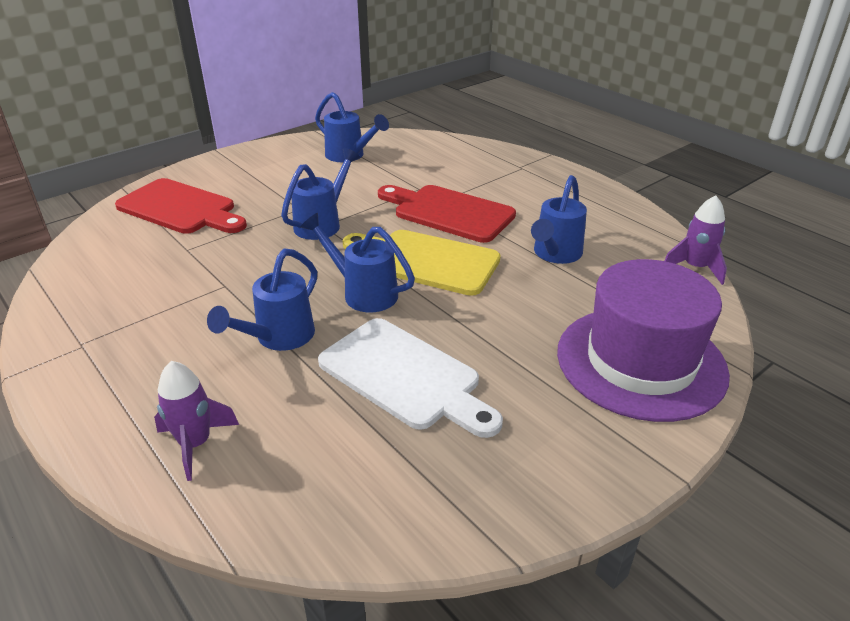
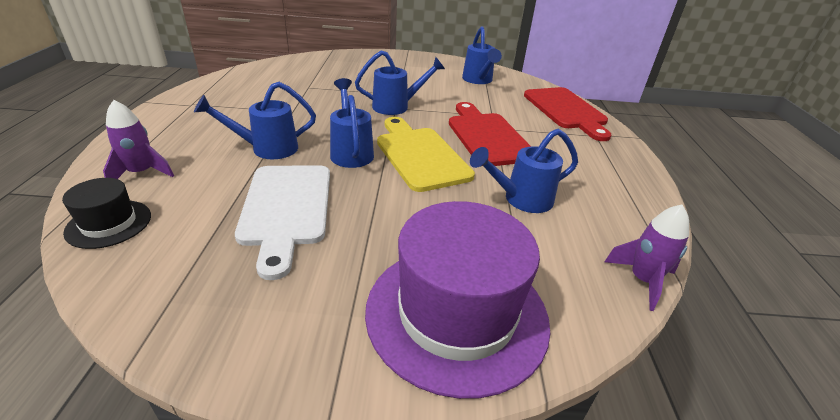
camera: 40 degrees right, 0 degrees up
(180, 208) = (340, 68): red cutting board -> red cutting board (566, 110)
(271, 503) = (109, 224): none -> black hat

